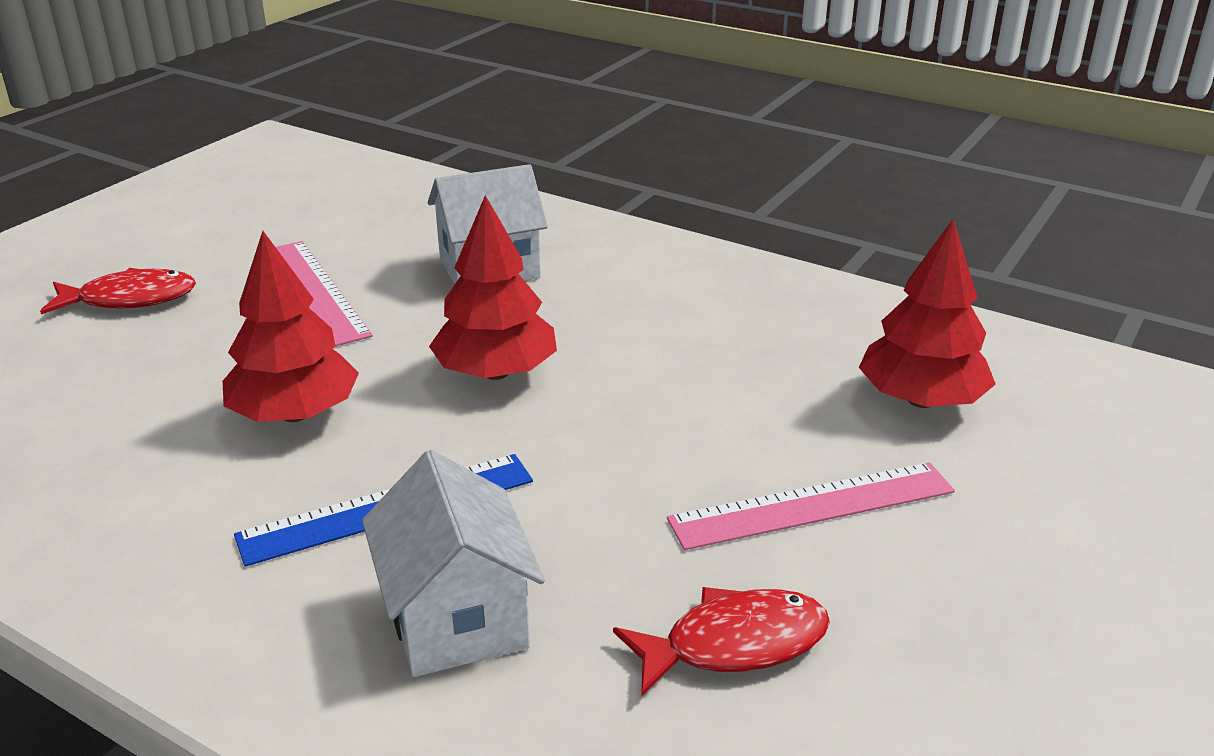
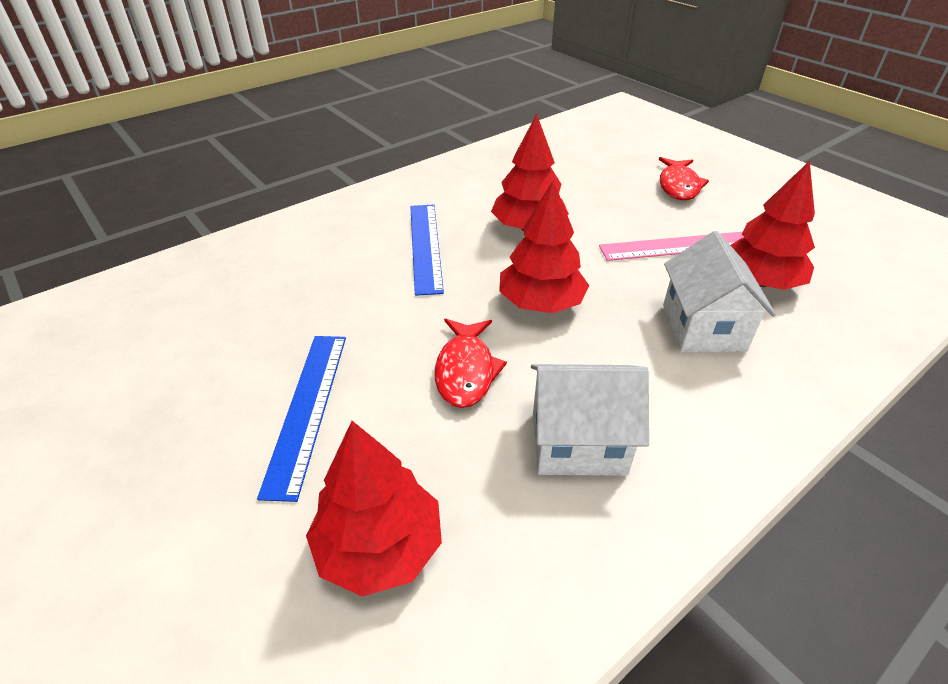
camera: 110 degrees right, 10 degrees up
(382, 241) = (759, 281): none -> red tree
(457, 618) = (331, 255): white house -> white house (578, 442)
(734, 644) = (236, 334): red fish -> red fish (466, 370)
(812, 505) = (307, 409): pink ruler -> blue ruler

